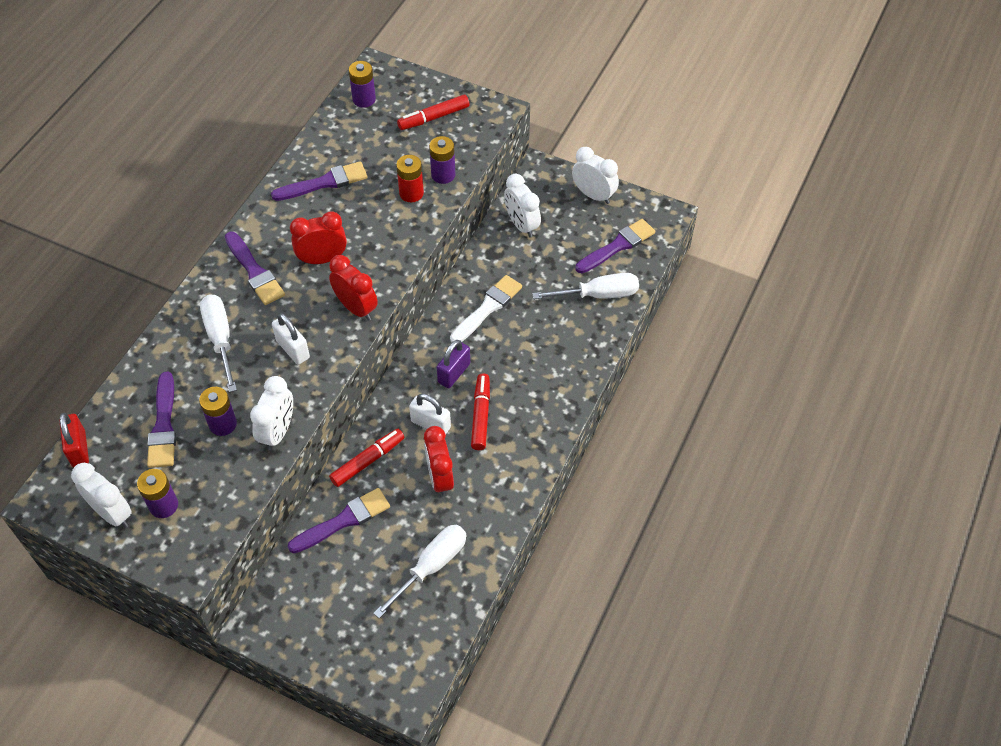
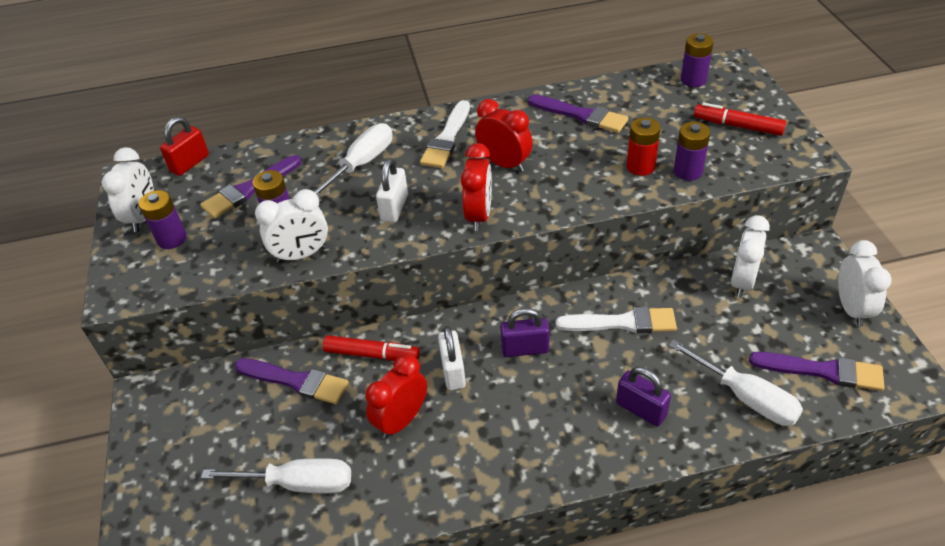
camera: 55 degrees right, 10 degrees down
(254, 271) = (447, 138): purple brush -> white brush
(480, 415) = (500, 402): red marker -> none
(557, 349) = (641, 409): none -> purple padlock

